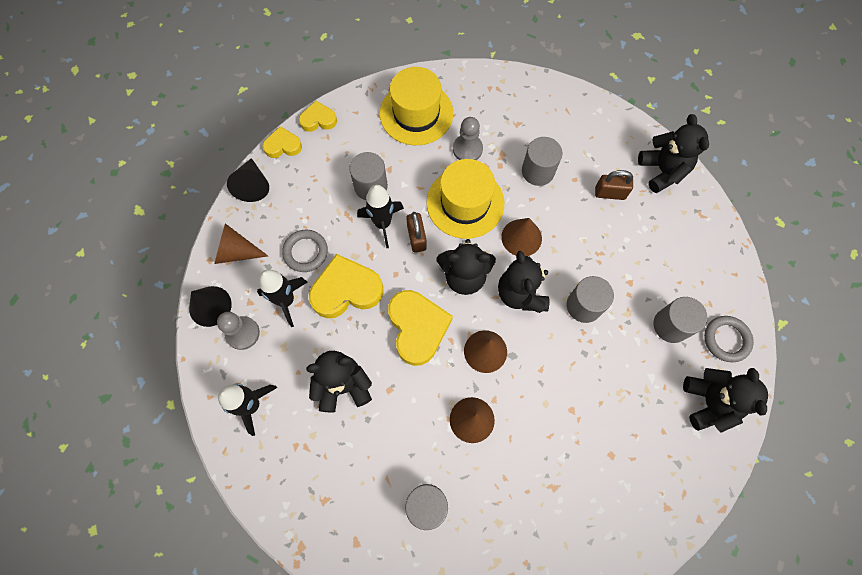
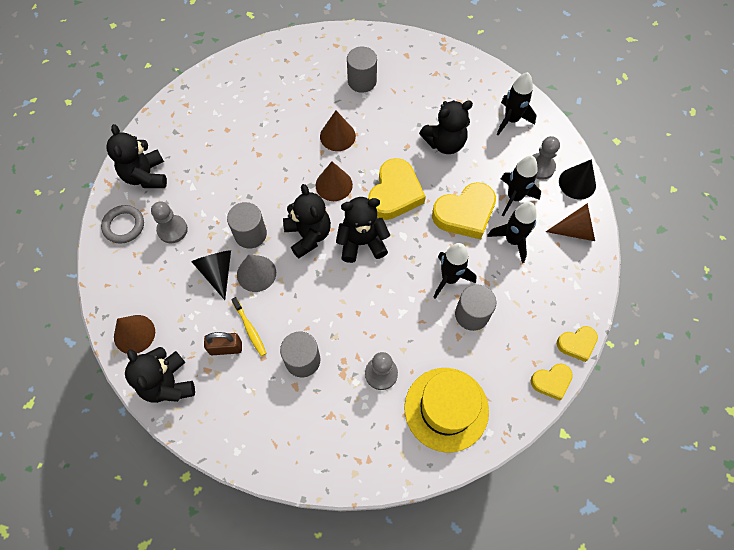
camera: 170 degrees right, 5 degrees down
(253, 185) = (588, 296): black cone -> black cone (217, 272)
(305, 252) = (512, 240): grey ring -> black rocket
(416, 238) = (413, 270): brown padlock -> none
(417, 328) = (395, 193): yellow heart -> yellow heart turned 135 degrees counterclockwise
(465, 203) = (373, 312): yellow hat -> none
(521, 237) = (313, 287): brown cone -> brown cone (134, 334)
(578, 261) = (256, 273): none -> grey cone
(586, 207) = (250, 329): none -> yellow toothbrush
(671, 325) = (172, 230): grey cylinder -> grey pawn

